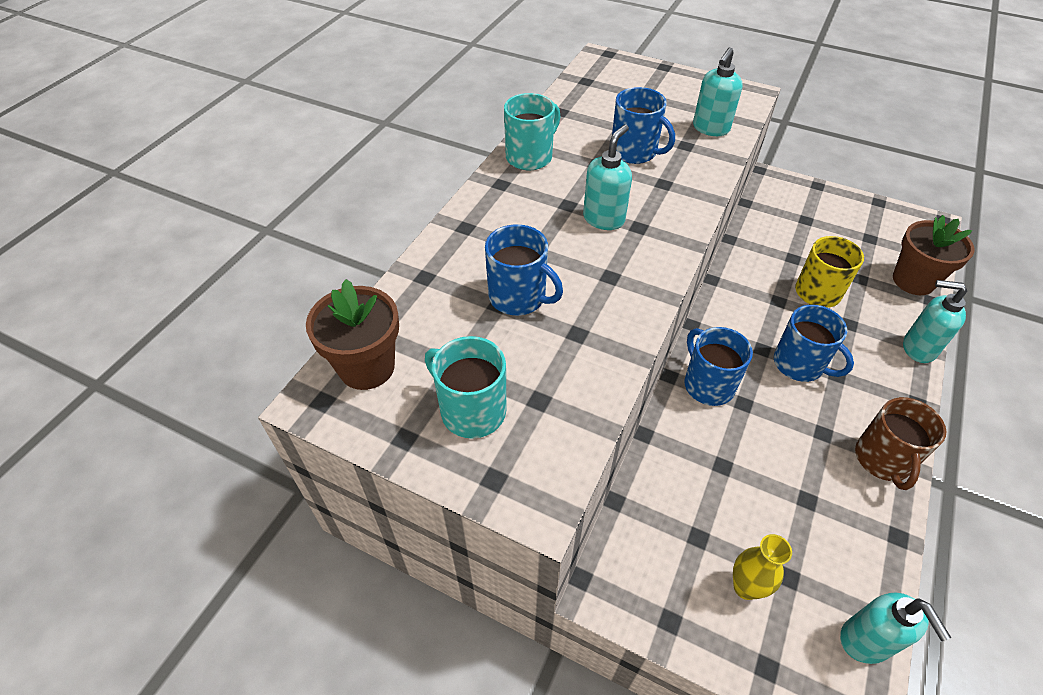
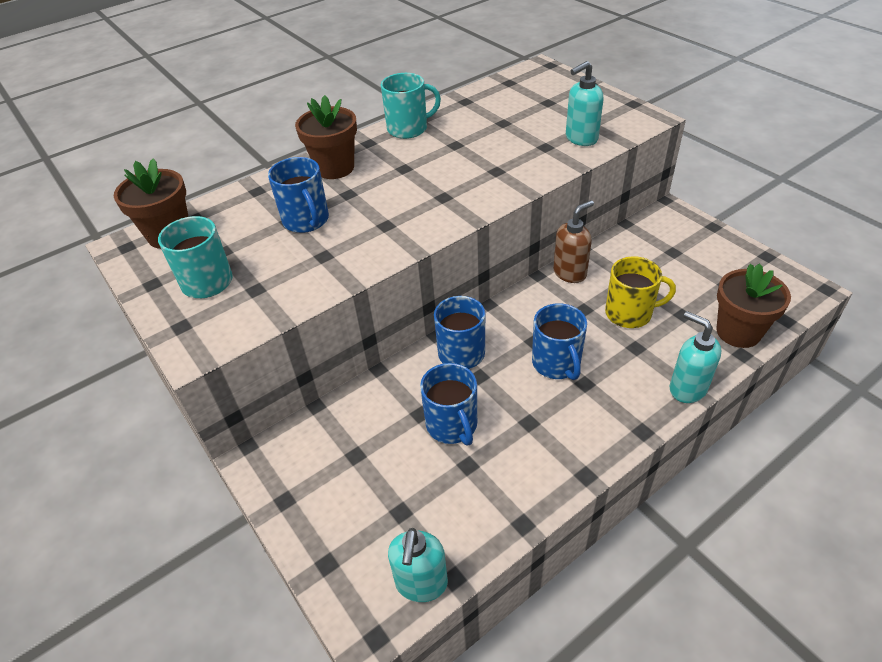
camera: 30 degrees right, 5 degrees down
(491, 224) = (335, 168): none -> brown flower pot
(604, 219) = (421, 184): turquoise soap dispenser -> none
(634, 152) = (495, 143): blue mug -> blue mug (452, 425)
(738, 267) = (570, 273): none -> brown soap dispenser
(745, 587) = (360, 503): yellow vase -> none
(883, 460) = (565, 462): brown mug -> none

